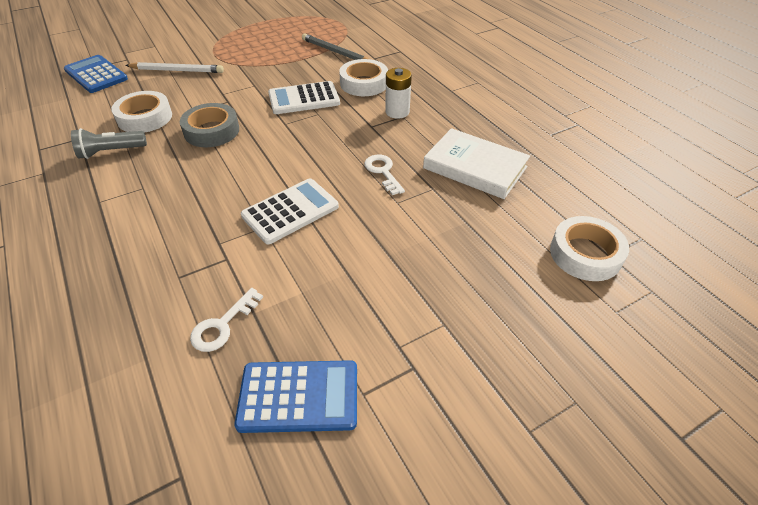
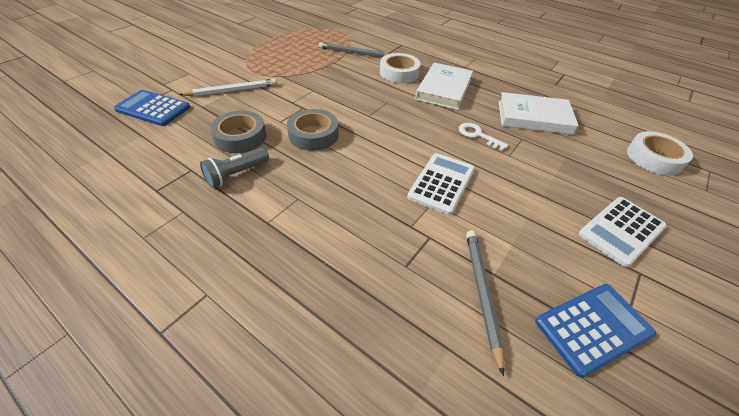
camera: 25 degrees left, 0 degrees up
(145, 118) = (240, 137): white tape -> grey tape
(223, 325) = (482, 293): white key -> grey pencil
(304, 99) = (365, 93): white calculator -> white calculator (621, 230)
(397, 112) = (444, 89): white battery -> white book

